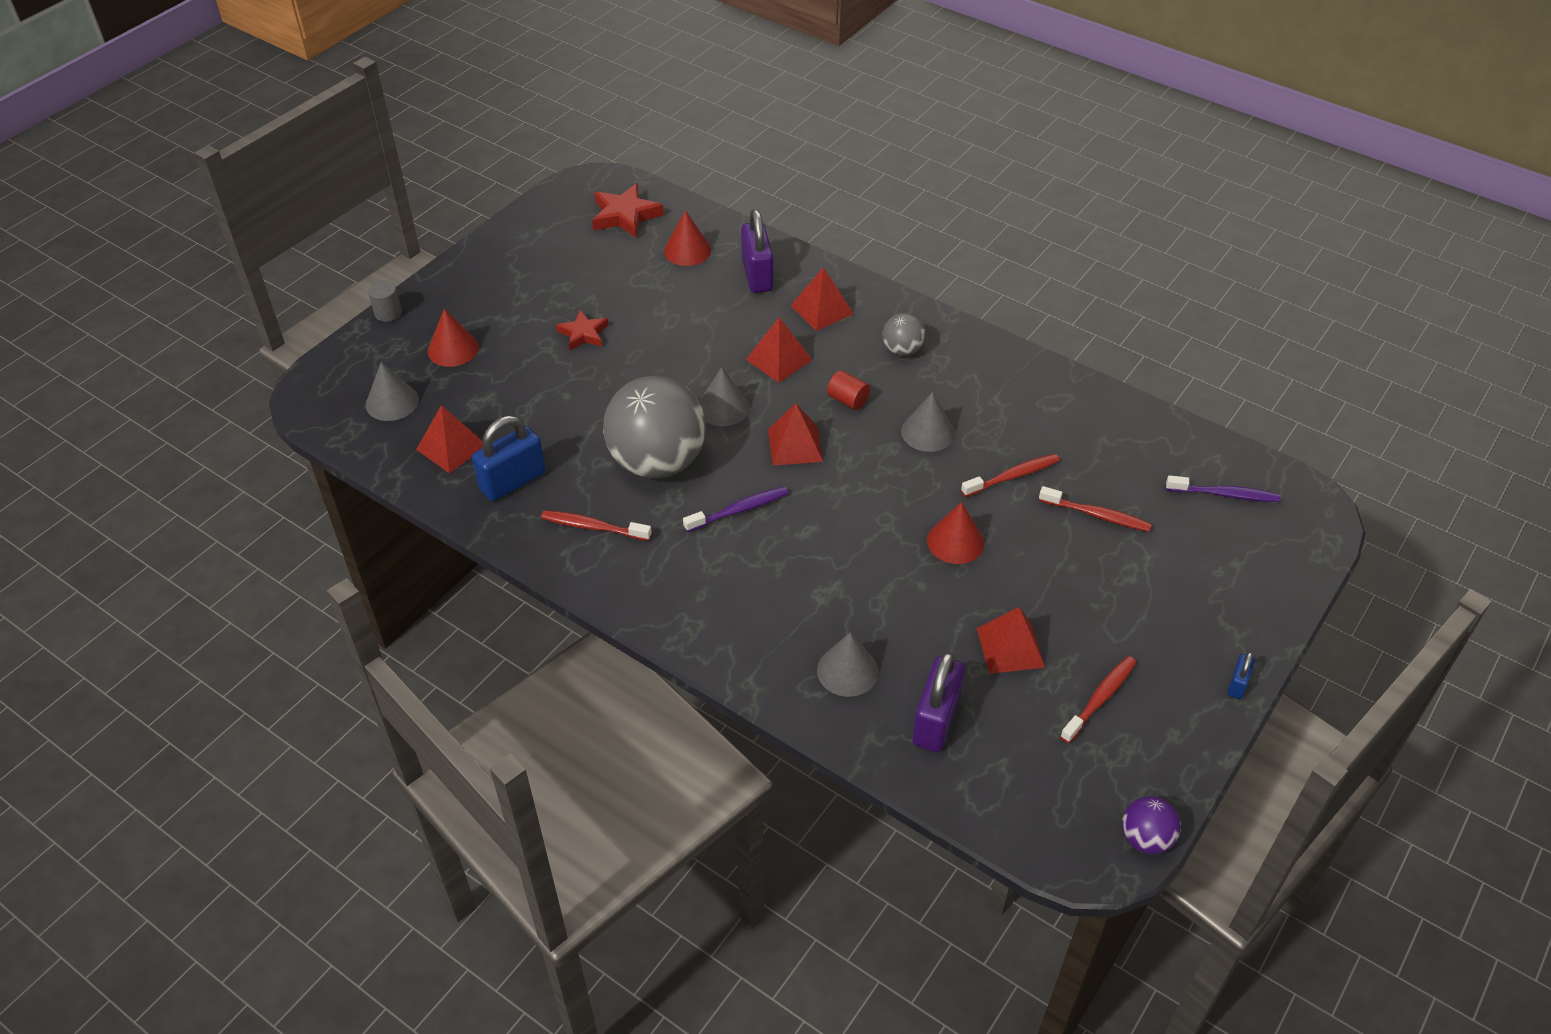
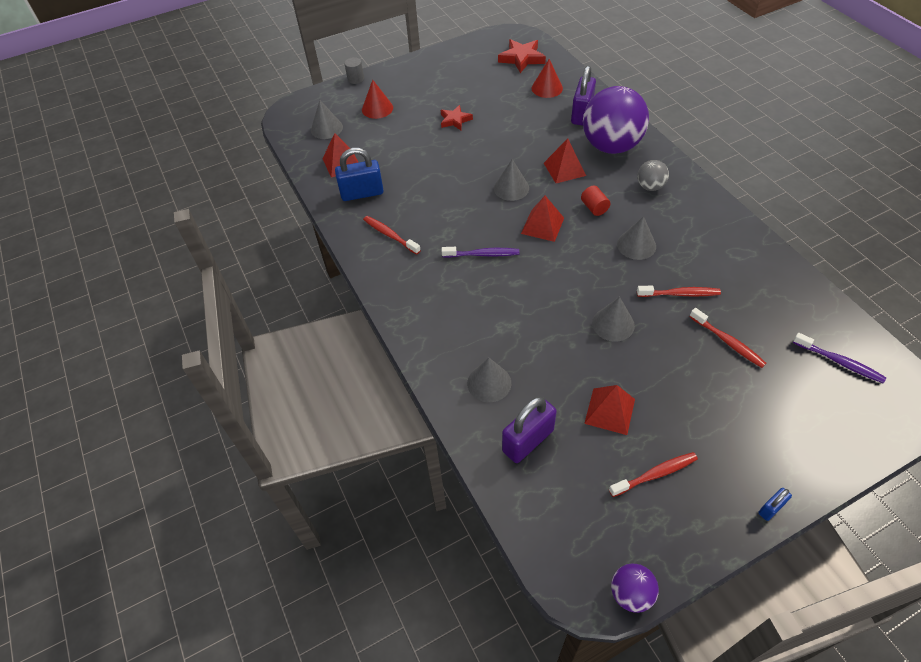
camera: 30 degrees right, 5 degrees up
(657, 462) = (451, 209): grey ball -> none
(822, 309) = (611, 146): red pyramid -> purple ball
(955, 541) = (613, 324): red cone -> grey cone

